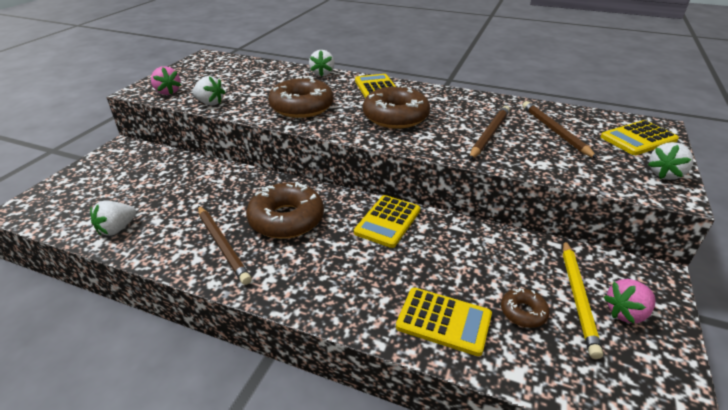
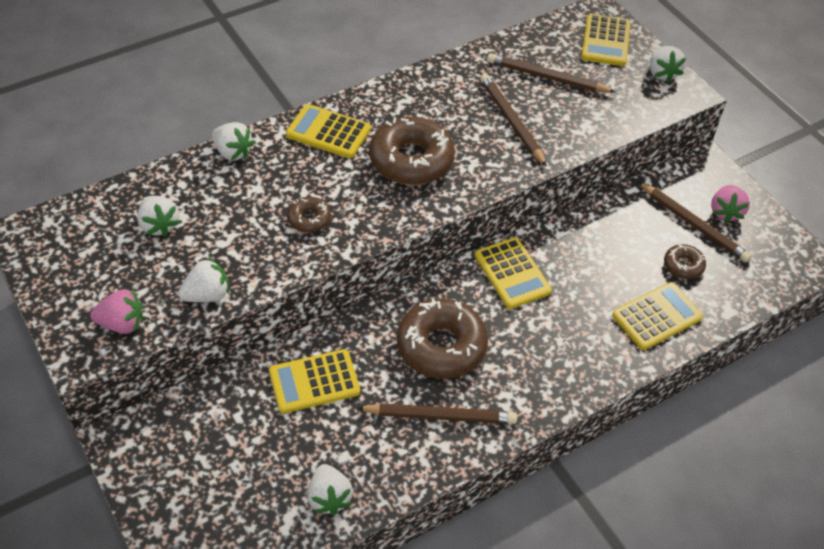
camera: 55 degrees left, 15 degrees up
(210, 185) = (314, 382): none -> yellow calculator
(246, 77) = (159, 225): none -> white strawberry
(302, 107) = (309, 219): brown donut -> brown donut, size x0.49
(578, 297) = (693, 224): yellow pencil -> brown pencil

